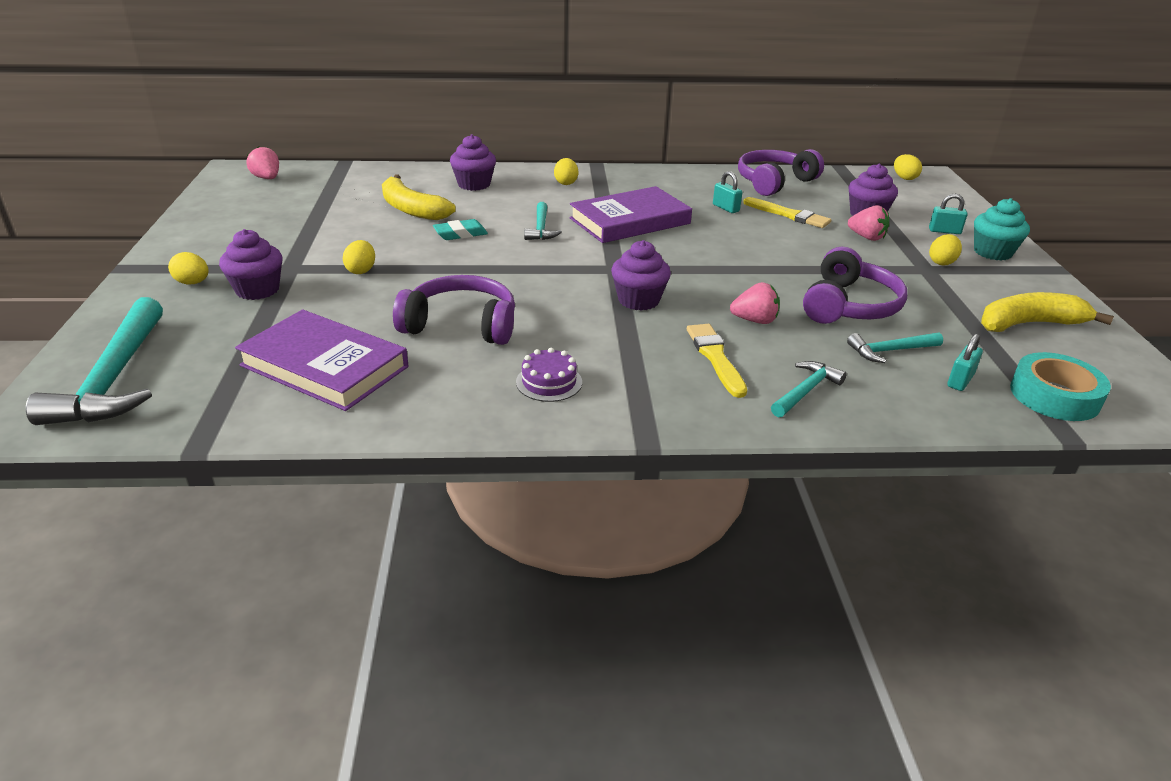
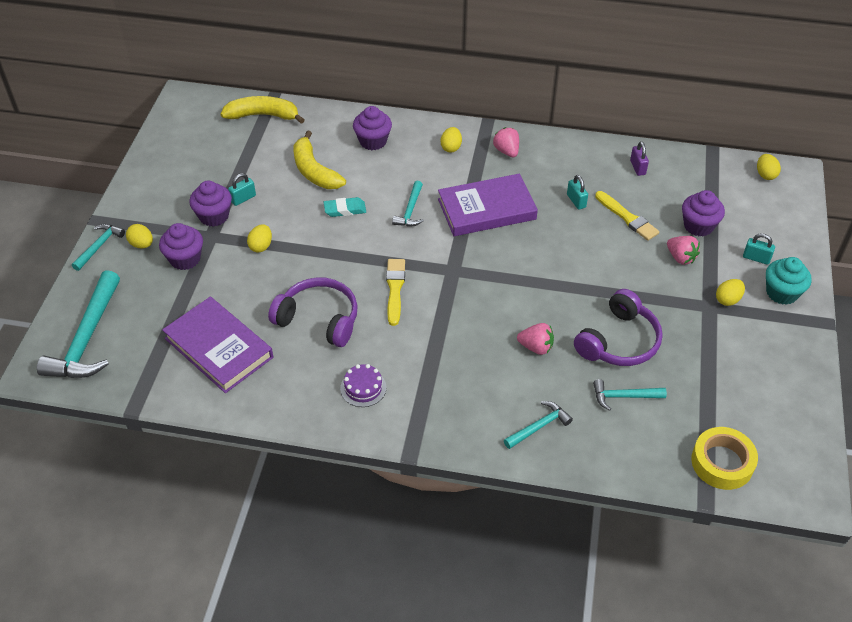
camera: 15 degrees right, 15 degrees up
(129, 289) = (99, 246): none -> turquoise hammer
(267, 178) = (208, 113): pink strawberry -> pink strawberry (506, 151)
(638, 300) = (457, 311): purple cupcake -> purple cupcake (214, 216)
(715, 358) = (489, 382): yellow brush -> yellow brush (395, 289)
(774, 182) = (637, 167): purple headphones -> purple padlock
(960, 381) = (659, 436): turquoise padlock -> turquoise padlock (243, 198)
(1029, 324) = (754, 385): yellow banana -> yellow banana (263, 115)
(1054, 396) = (722, 462): turquoise tape -> yellow tape

